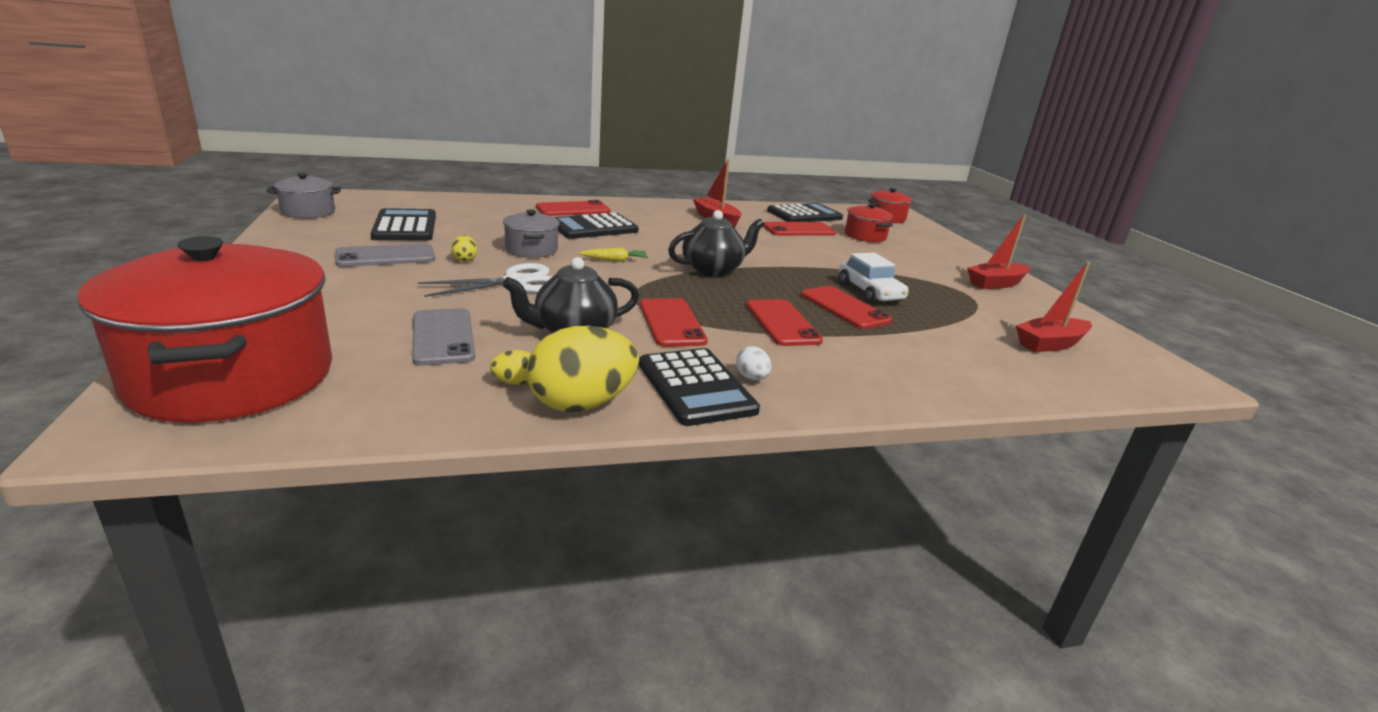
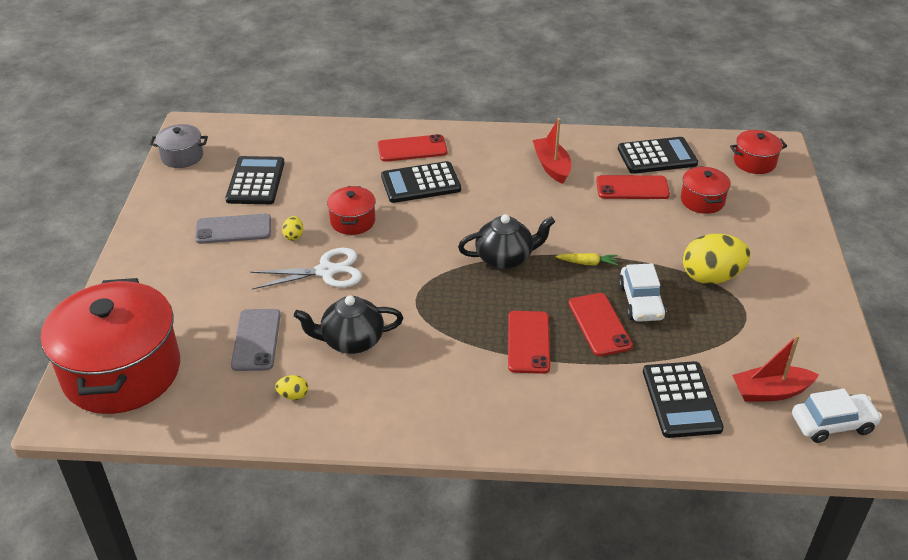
camera: 20 degrees right, 15 degrees up
(531, 250) = (352, 221): grey pot -> red pot
(581, 404) = (331, 422): yellow egg -> yellow egg (711, 277)
(615, 260) = (420, 240): yellow carrot -> yellow carrot (587, 263)
(671, 323) = (433, 335): red phone -> none
(696, 387) = (418, 414): black calculator -> black calculator (681, 400)
(751, 378) = (466, 408): white egg -> none
(996, 284) = (792, 294): red boat -> none
(1129, 362) = (832, 424): none -> white car

